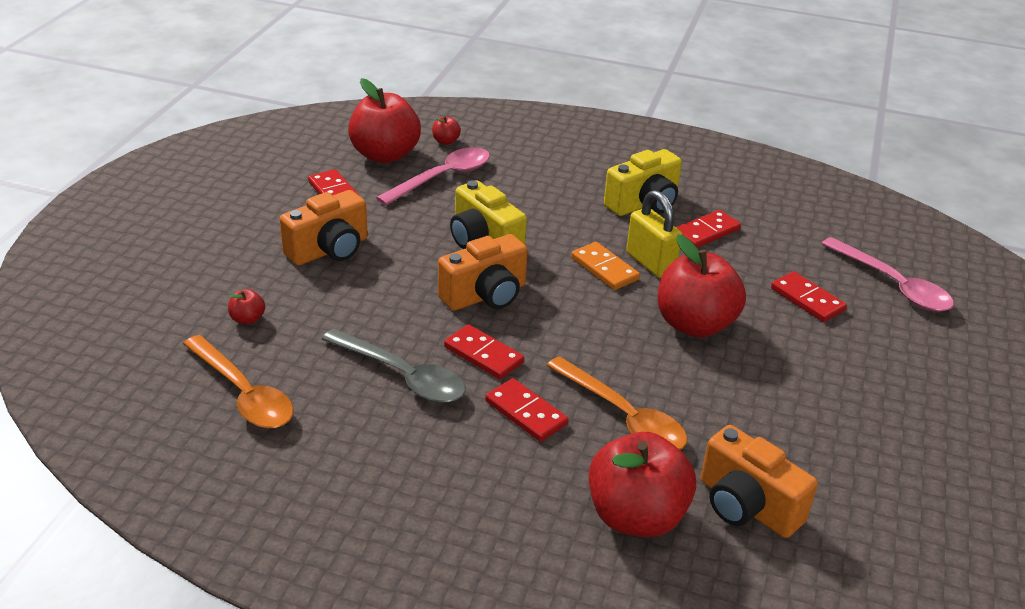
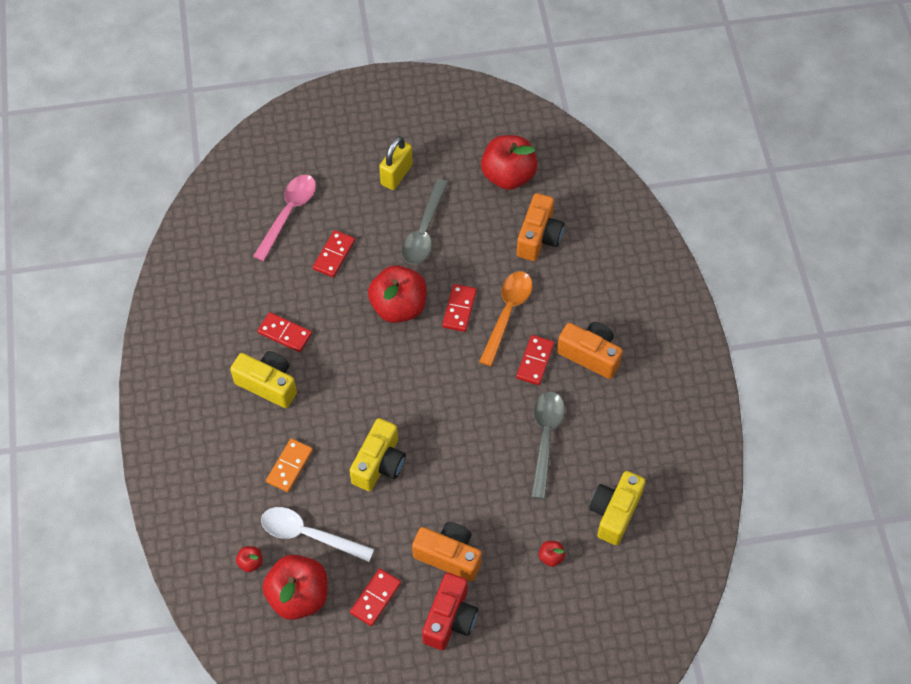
camera: 115 degrees left, 25 degrees up
(244, 394) = (614, 512): orange spoon -> yellow camera
(261, 227) = (450, 619): none -> red camera
(443, 177) = (308, 534): pink spoon -> white spoon
(483, 355) = (499, 405): red domino -> red domino (459, 309)
(485, 295) = (440, 433): orange camera -> orange camera (590, 355)
(604, 269) = (367, 377): orange domino -> orange domino (289, 466)
(636, 516) = (577, 281): red apple -> red apple (508, 175)
(650, 263) = (344, 353): yellow padlock -> yellow padlock (396, 174)
(813, 388) = (424, 231): none -> grey spoon

